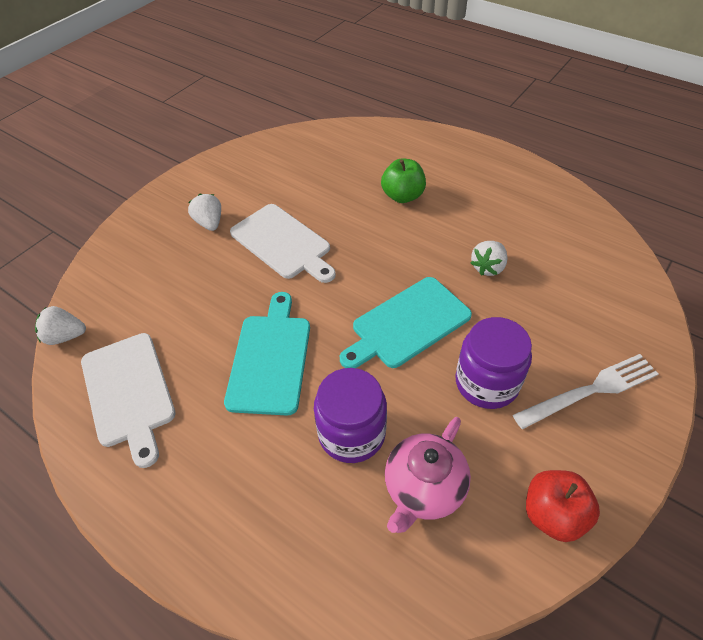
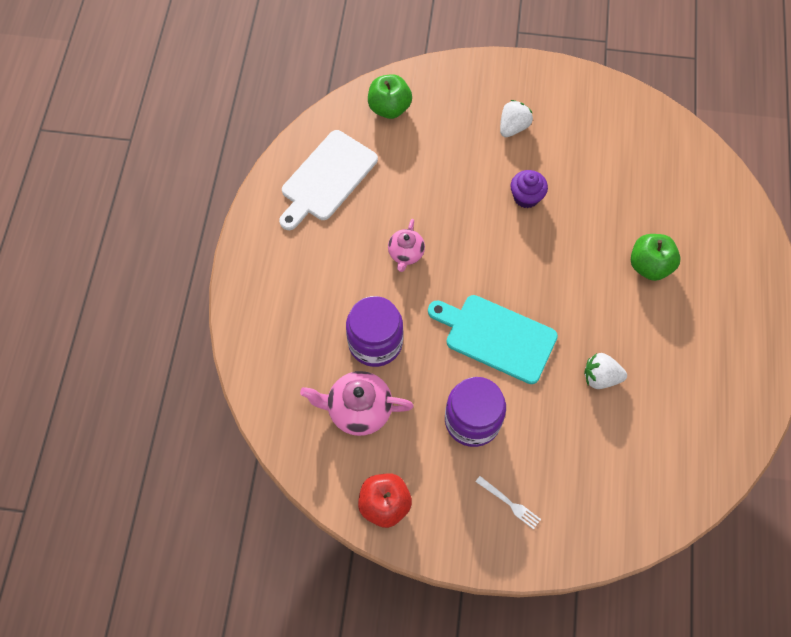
camera: 60 degrees right, 15 degrees up
(65, 336) = (346, 105): white strawberry -> none
(104, 301) = (389, 108): none -> green apple
(270, 358) = (406, 254): turquoise cutting board -> pink teapot
(283, 243) = (526, 197): white cutting board -> purple cupcake
(590, 390) = (509, 503): white fork -> white fork, size x0.51

